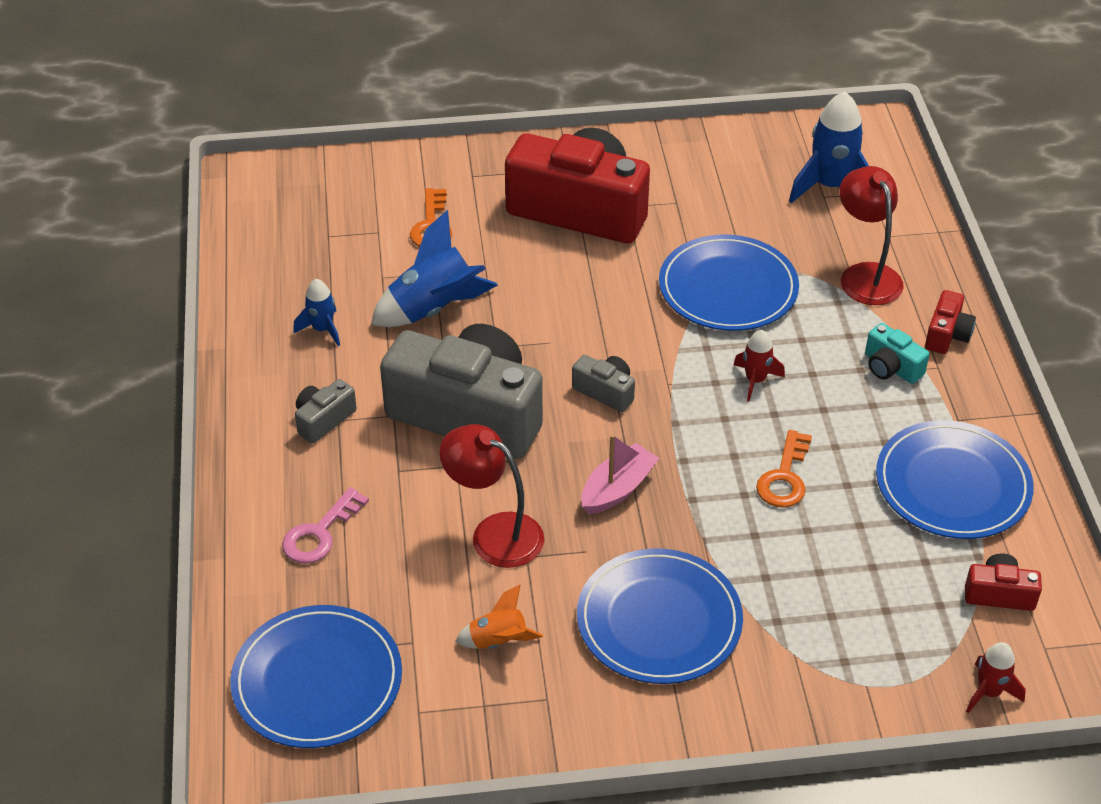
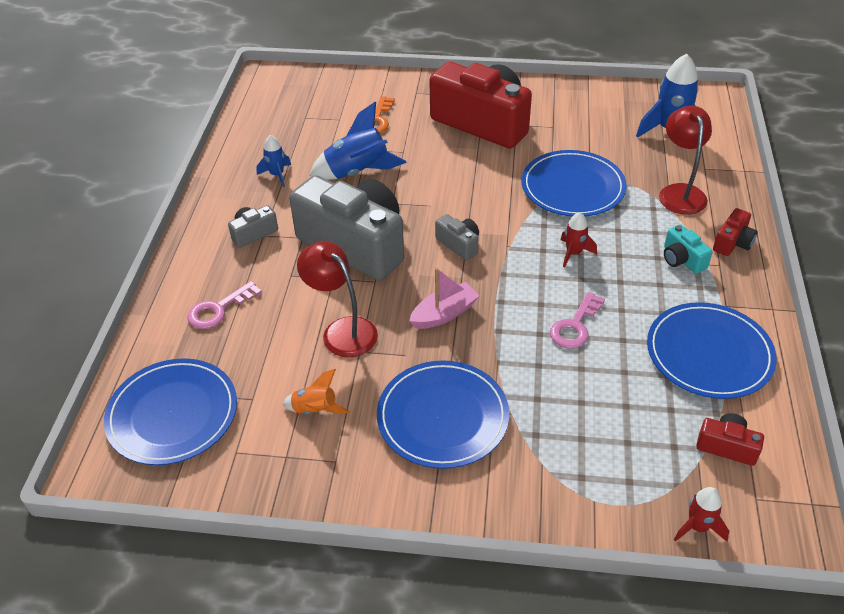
camera: 15 degrees right, 0 degrees up
(784, 477) = (575, 326): orange key -> pink key

